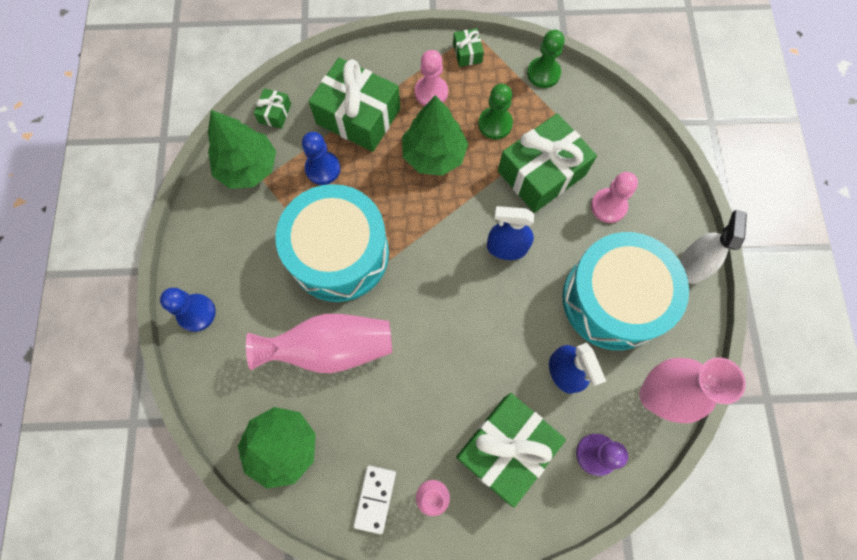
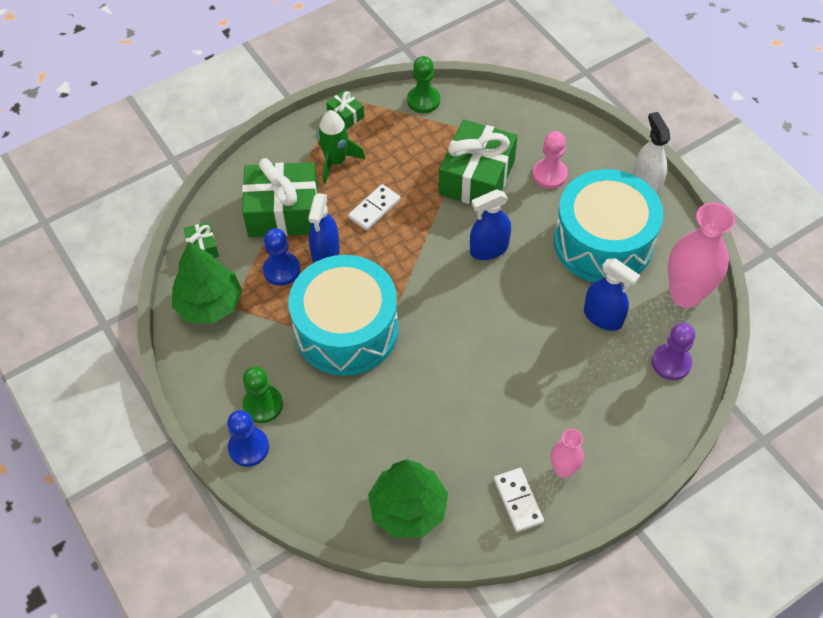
camera: 30 degrees left, 15 degrees down
(331, 348) = (394, 407): pink vase -> none
(367, 174) = (326, 254): none -> blue spray bottle
(431, 92) = (336, 161): pink pawn -> green rocket
(434, 154) = (374, 209): green tree -> white domino
(495, 124) = (410, 159): green pawn -> green pawn (263, 405)
(506, 448) = (597, 400): green gift -> none

